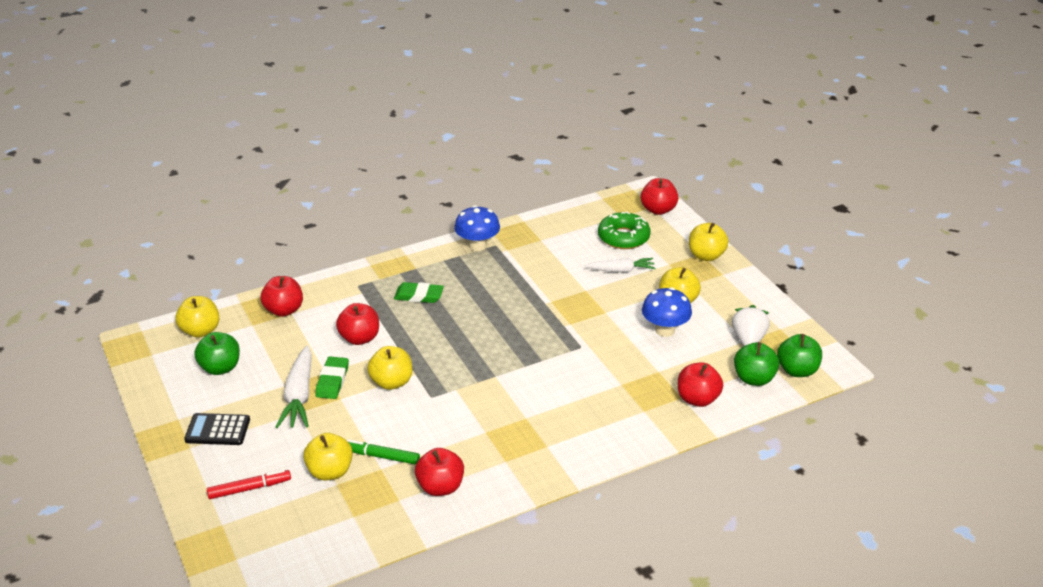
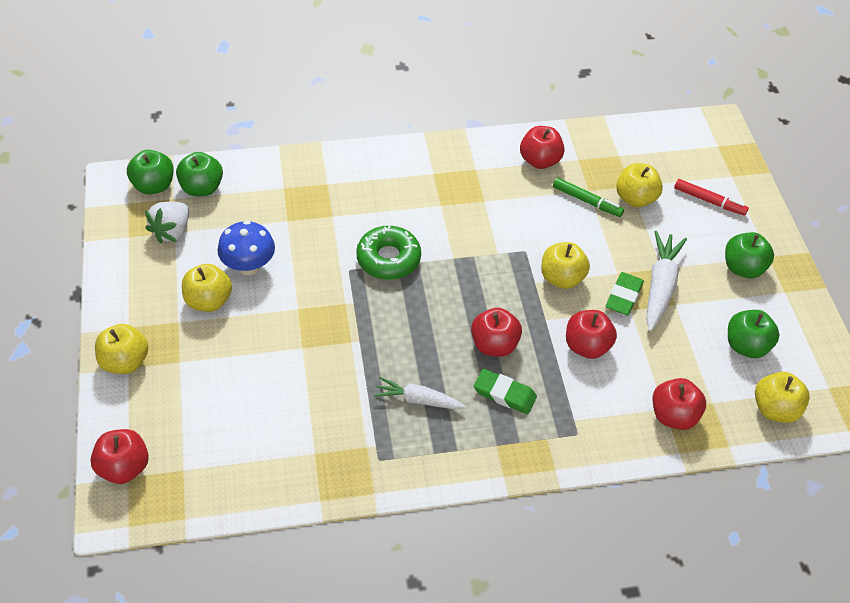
camera: 165 degrees left, 15 degrees up
(217, 430) = (743, 268): black calculator -> green apple
(249, 488) = (709, 201): red marker -> red marker turned 150 degrees counterclockwise
(477, 246) = (403, 465): blue mushroom -> none
(621, 270) = (243, 366): white carrot -> white carrot (418, 400)
(623, 237) = (205, 425): green donut -> green donut (388, 259)
(697, 399) = (270, 182): red apple -> red apple (494, 345)

